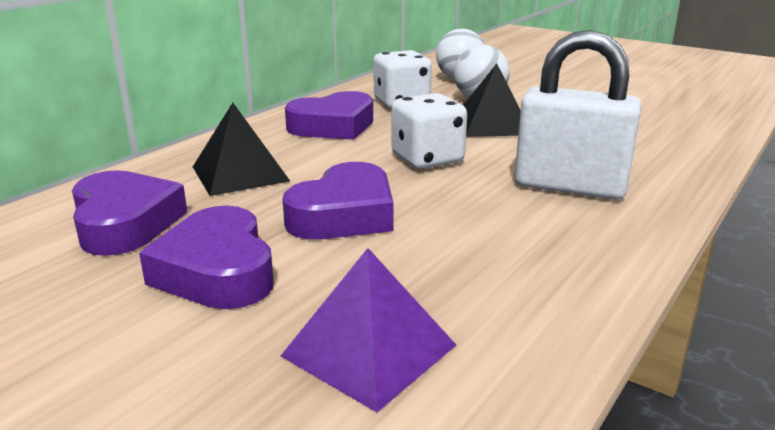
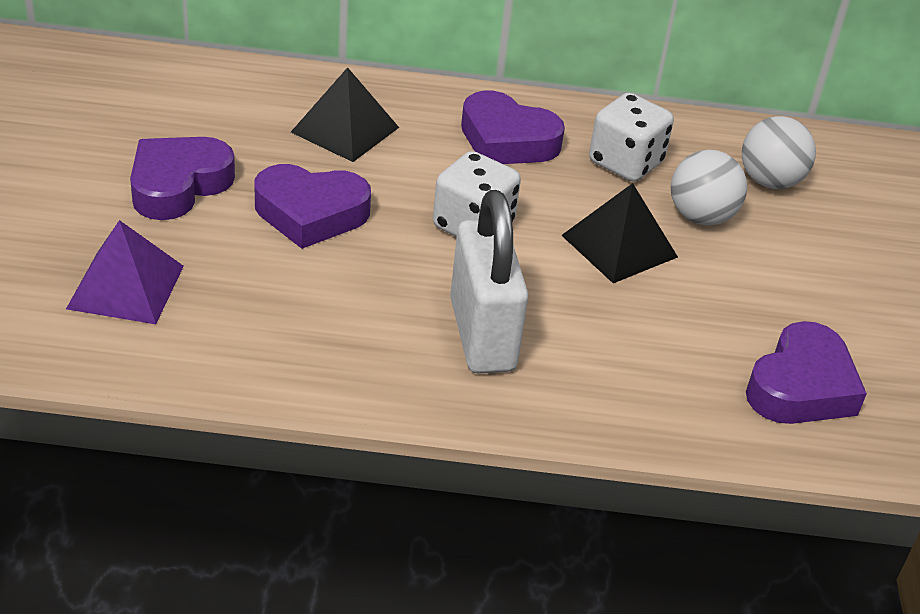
camera: 55 degrees right, 15 degrees up
(125, 223) = (215, 113): purple heart -> purple heart (801, 386)

